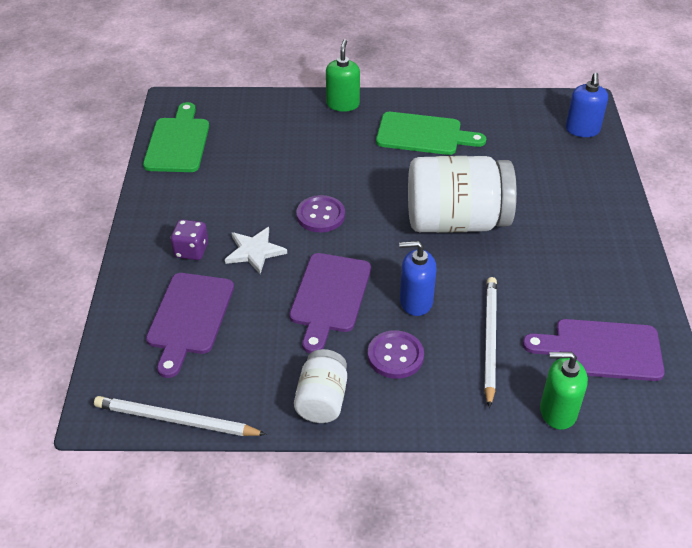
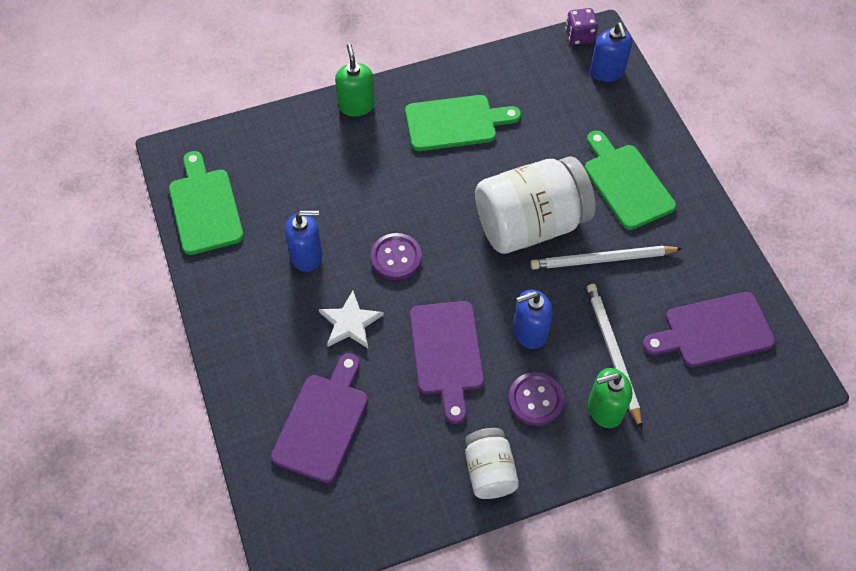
camera: 20 degrees left, 15 degrees up
(176, 420) = (364, 540): white pencil -> white pencil (602, 260)
(189, 318) = (322, 422): purple cutting board -> purple cutting board turned 150 degrees counterclockwise
(191, 251) = (286, 342): purple dice -> purple dice (579, 36)
(243, 195) = (307, 256): none -> blue soap dispenser
(557, 411) = (699, 410): green soap dispenser -> green soap dispenser (605, 409)
(563, 213) = (626, 183): none -> green cutting board

